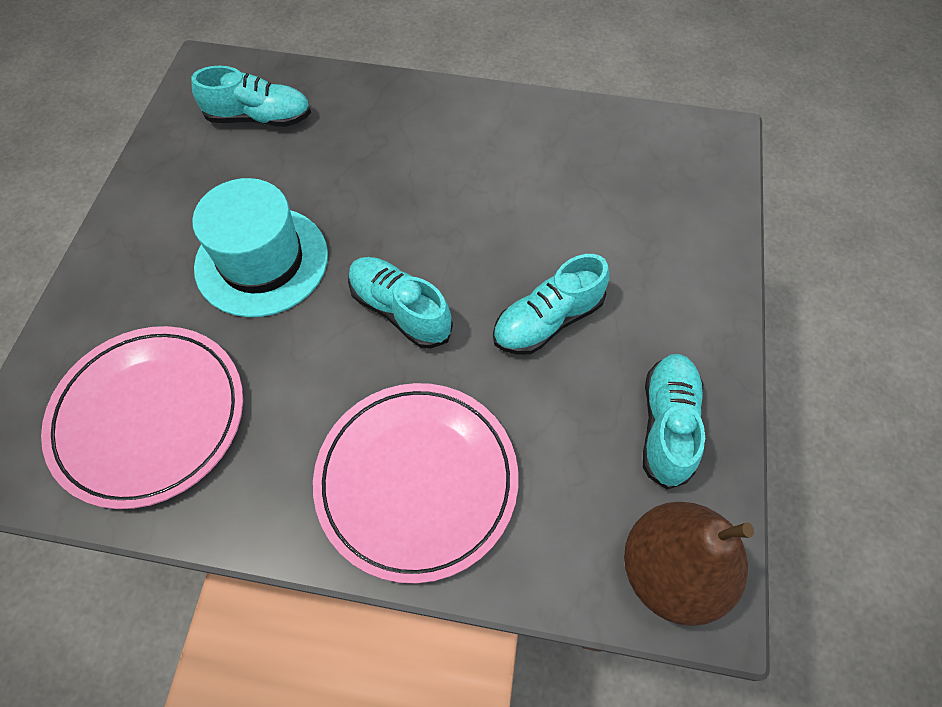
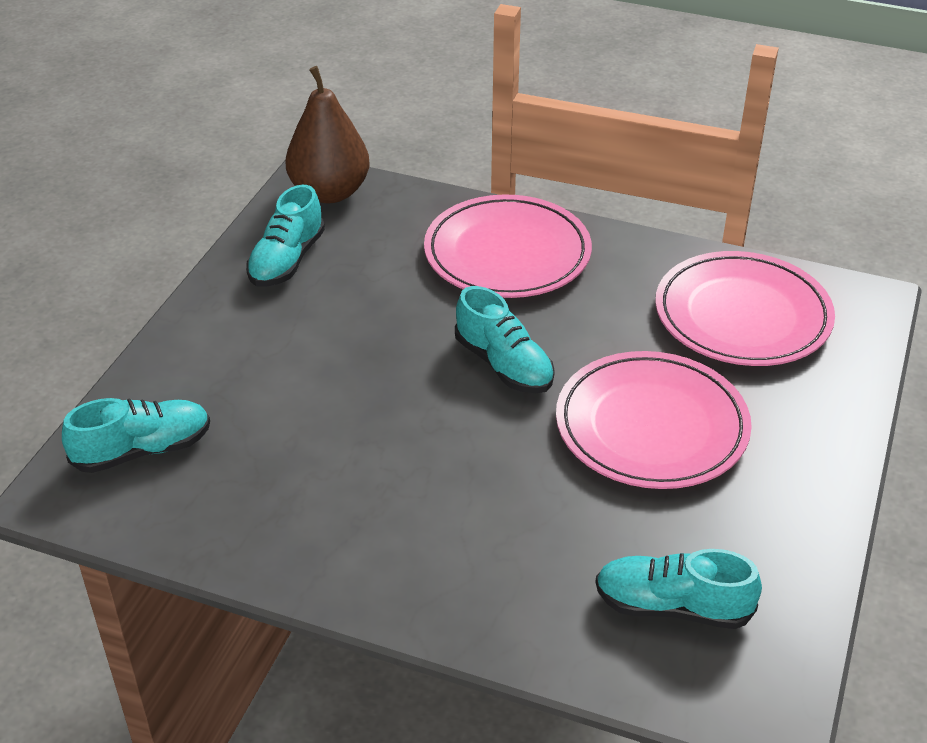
camera: 170 degrees left, 20 degrees down
(262, 261) = (651, 426): turquoise hat -> pink plate
(547, 321) = (358, 339): turquoise shoe -> turquoise shoe (143, 450)

